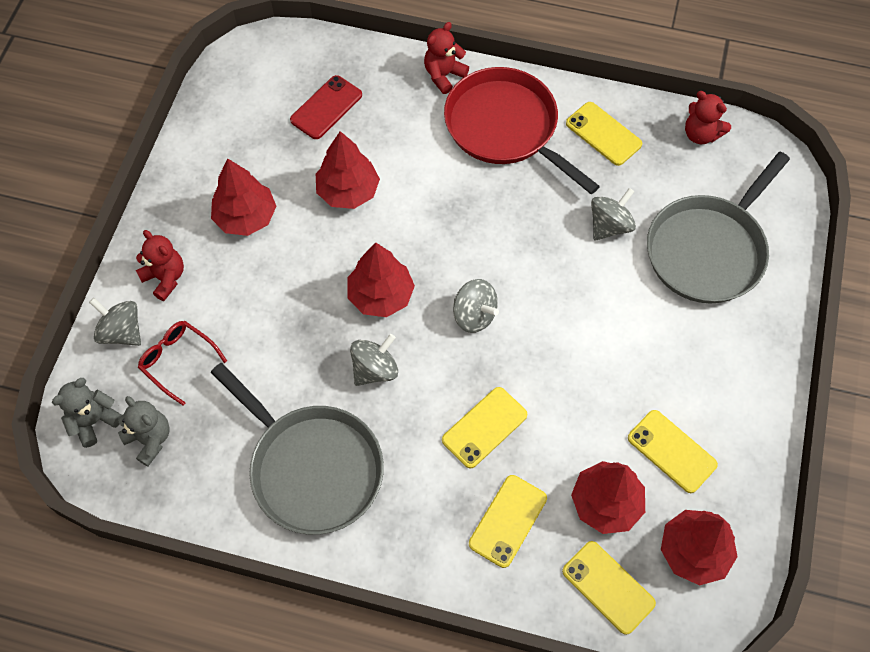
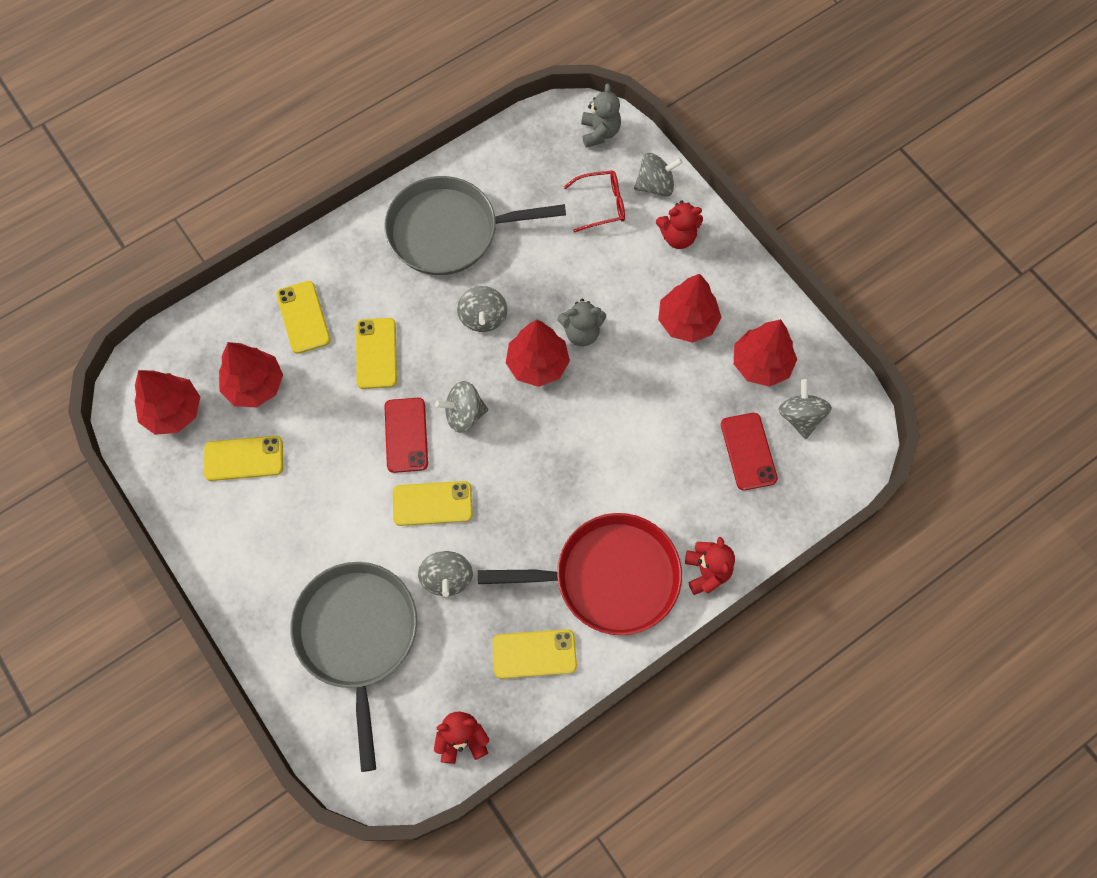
camera: 130 degrees right, 5 degrees up
(150, 439) = (557, 155): grey teddy bear -> grey teddy bear (581, 332)
(267, 93) = (800, 417): none -> grey spinning top
(348, 191) = (649, 408): red tree -> red tree (761, 364)
(532, 343) = (406, 435): none -> red phone
(608, 587) = (206, 341): yellow phone -> yellow phone (432, 503)

